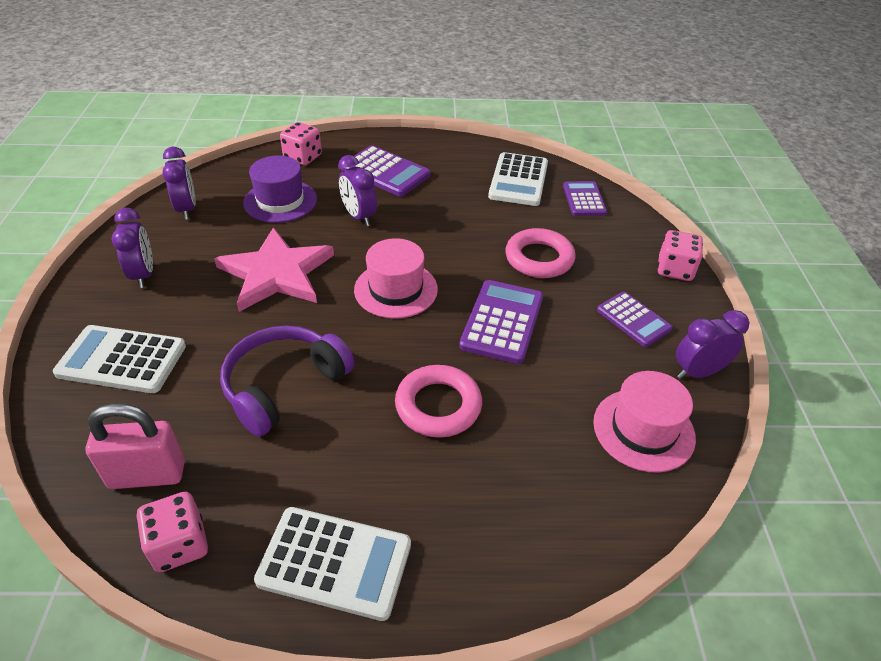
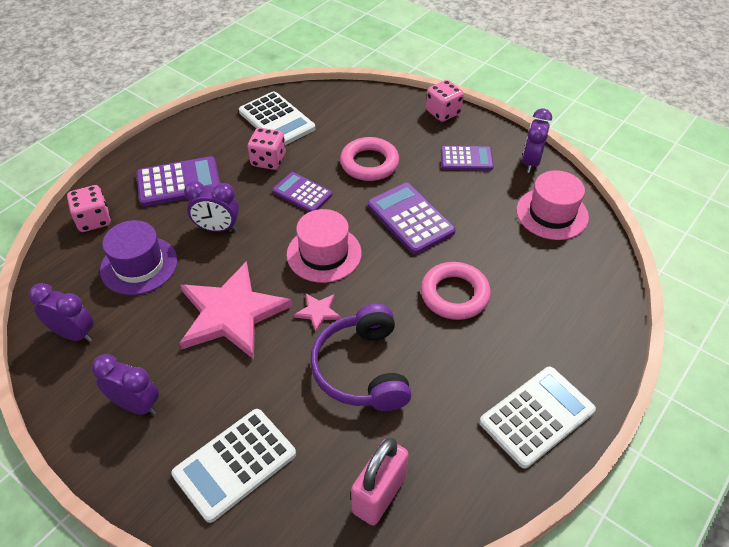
camera: 50 degrees left, 5 degrees up
(179, 545) = (460, 499): pink dice -> pink dice (268, 160)
(325, 322) = (318, 312): none -> pink star
(584, 199) = (334, 104): purple calculator -> purple calculator (302, 193)

